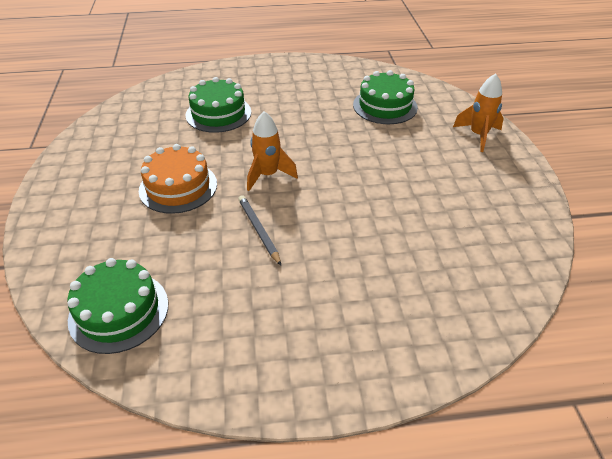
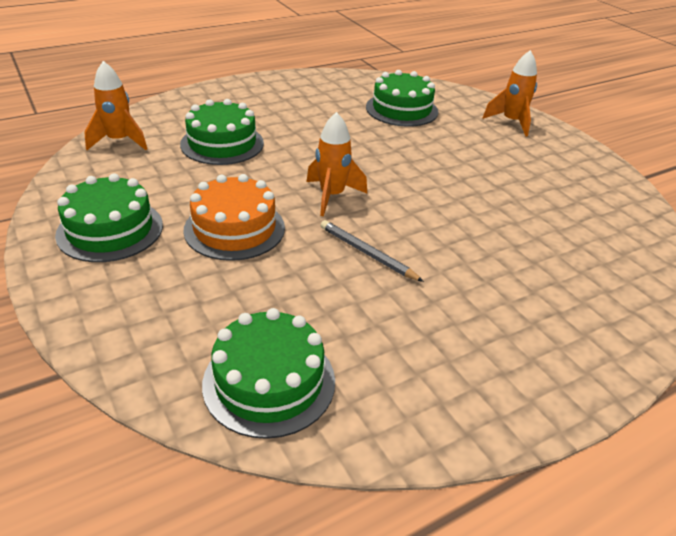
camera: 25 degrees left, 5 degrees down
(97, 169) = (110, 230): none -> green cake
(149, 99) = (119, 141): none -> orange rocket

